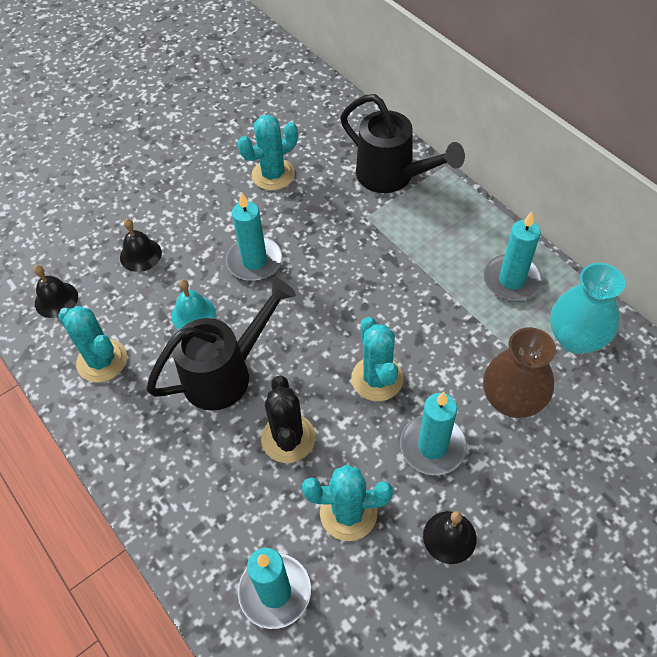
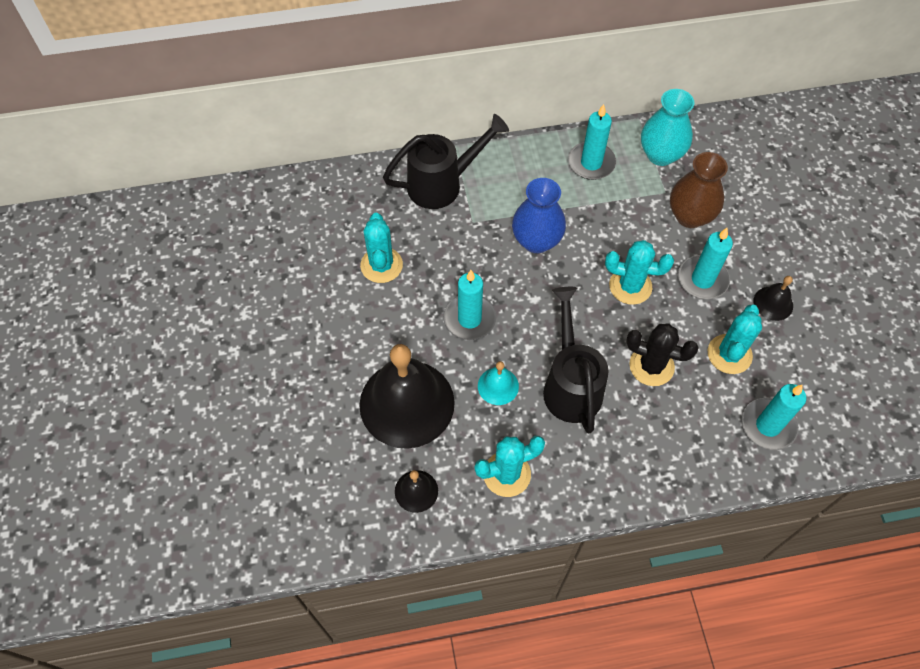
camera: 65 degrees left, 5 degrees up
(140, 255) = (407, 403): black bell -> black bell, size x2.28
(378, 275) = (536, 241): none -> blue vase

